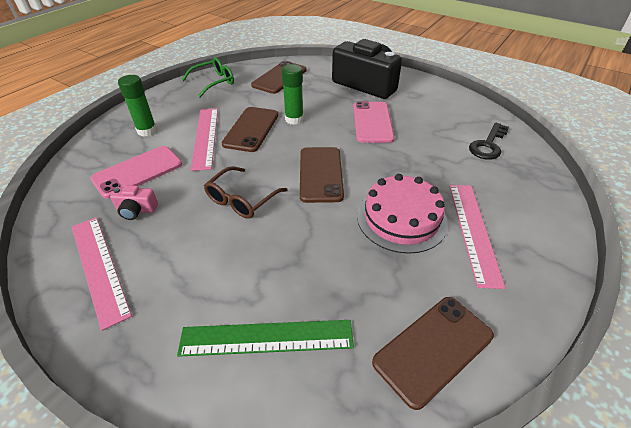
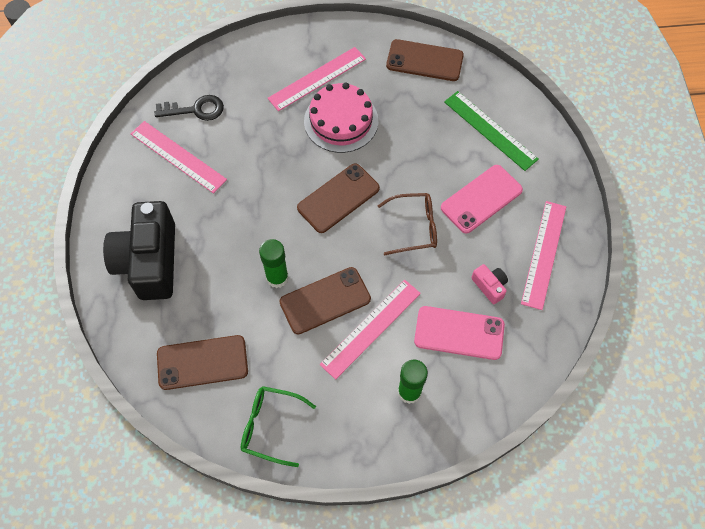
camera: 130 degrees left, 20 degrees up
(372, 122) = (227, 210): pink phone -> pink phone (481, 199)
(444, 121) = (178, 156): none -> pink ruler

